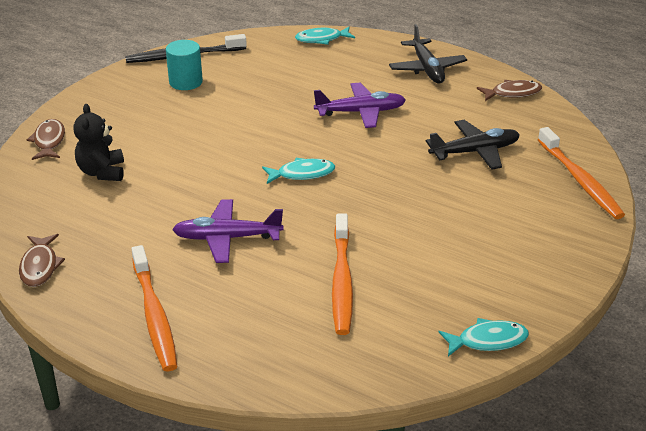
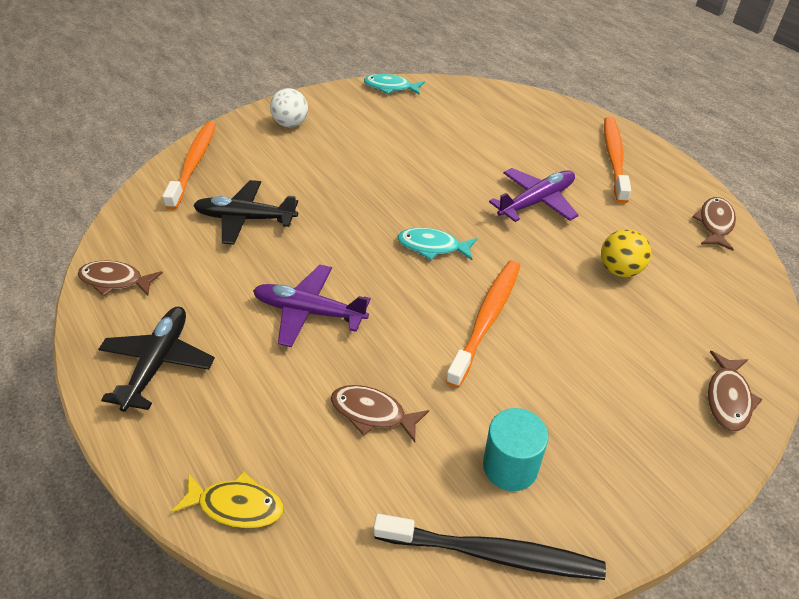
camera: 155 degrees left, 10 degrees up
(102, 172) = (653, 318): black teddy bear -> none
(133, 199) = (619, 270): none -> yellow ball
(227, 238) = (536, 202): purple plane -> purple plane turned 60 degrees counterclockwise
(278, 81) = (373, 413): none -> brown fish
(322, 39) = (236, 505): turquoise fish -> yellow fish
(342, 281) = (459, 144): orange toothbrush -> orange toothbrush (486, 320)
(545, 249) = (291, 124): none -> white ball

